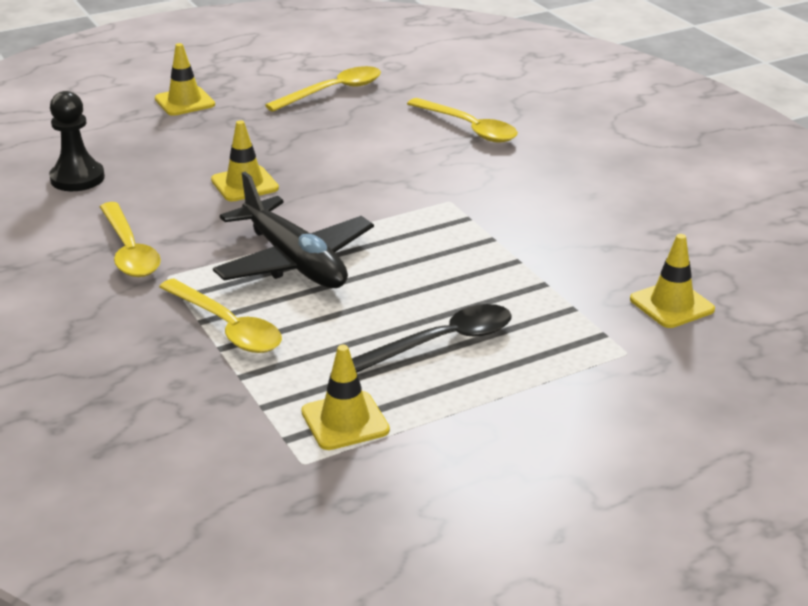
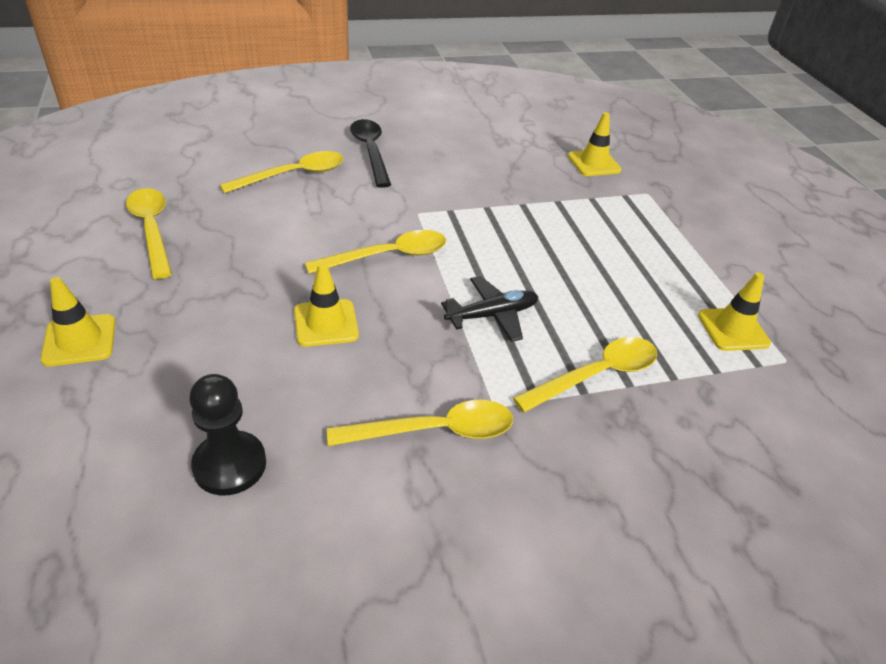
camera: 80 degrees left, 10 degrees up
(294, 261) = (492, 315): black plane -> black plane, size x0.60
(360, 196) = (387, 256): none -> yellow spoon
(442, 342) = (630, 262): black spoon -> black spoon (370, 151)

